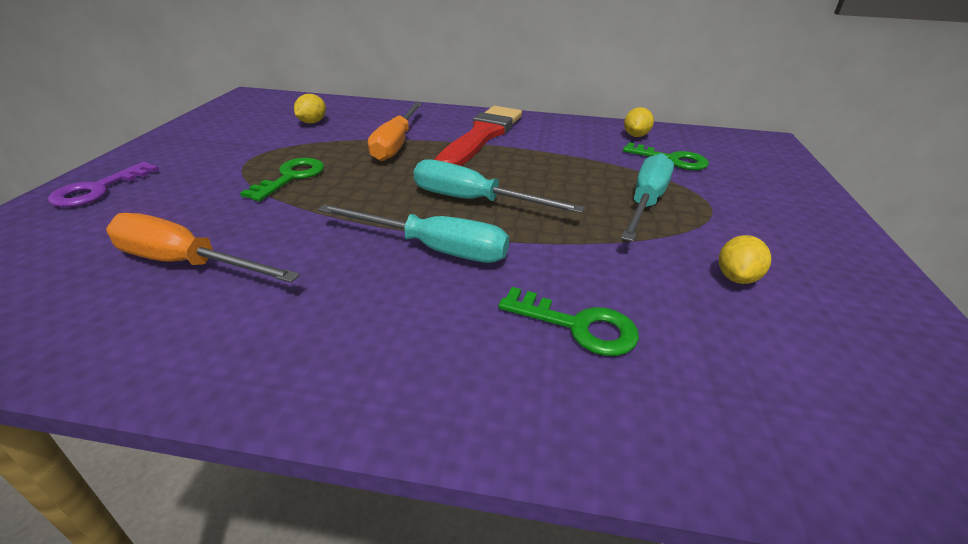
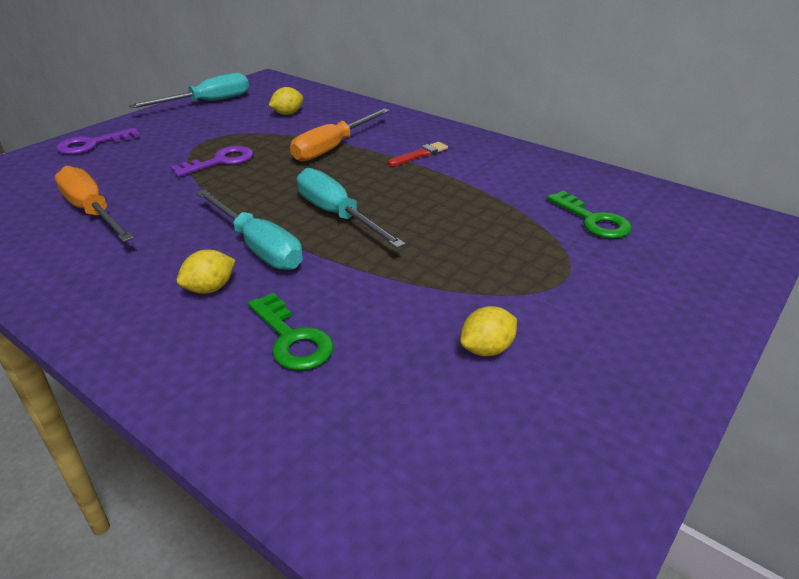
camera: 30 degrees right, 0 degrees up
(291, 177) = (220, 161): green key -> purple key
(481, 136) = (420, 155): red brush -> red brush, size x0.42
(635, 136) = (589, 185): yellow lemon -> yellow lemon (210, 288)
(645, 203) = (497, 257): turquoise screwdriver -> turquoise screwdriver (207, 102)

